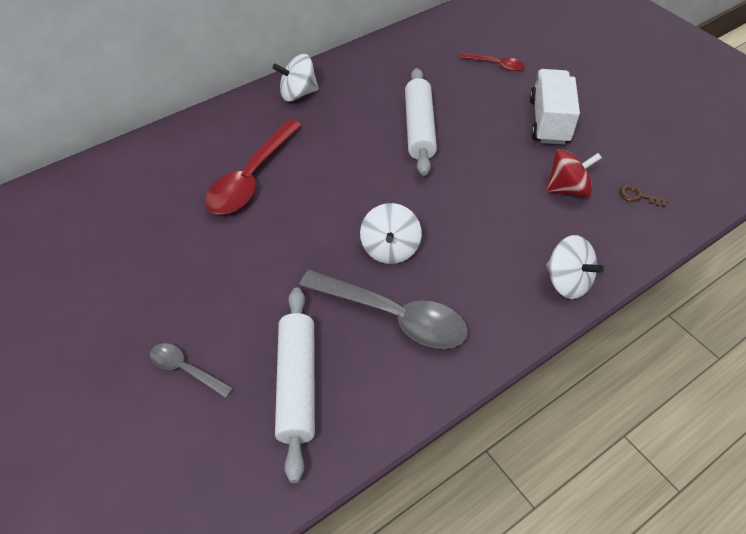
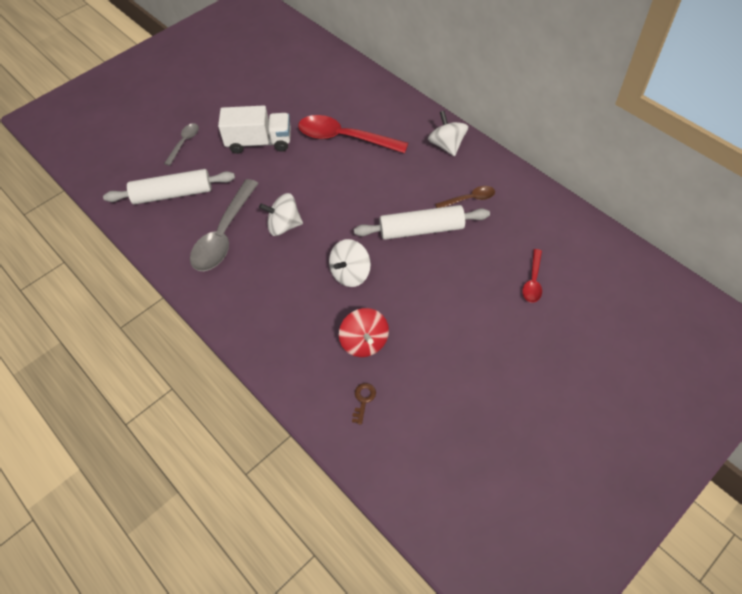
camera: 85 degrees right, 5 degrees up
(383, 89) = (469, 199): none -> brown spoon
(549, 121) = (455, 328): white truck -> white truck (259, 142)
(567, 282) = (259, 340): white spinning top -> white spinning top (350, 273)

